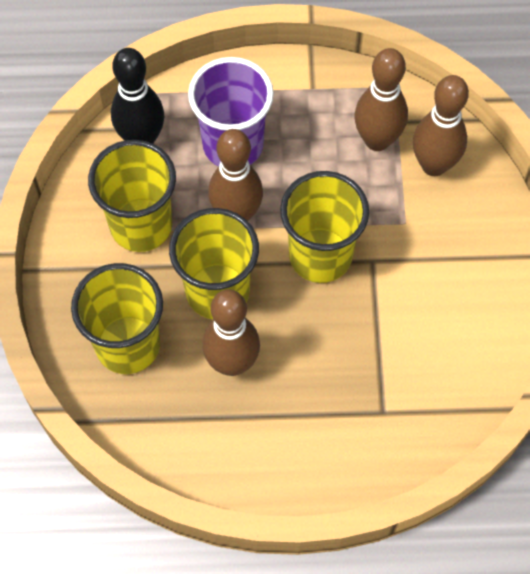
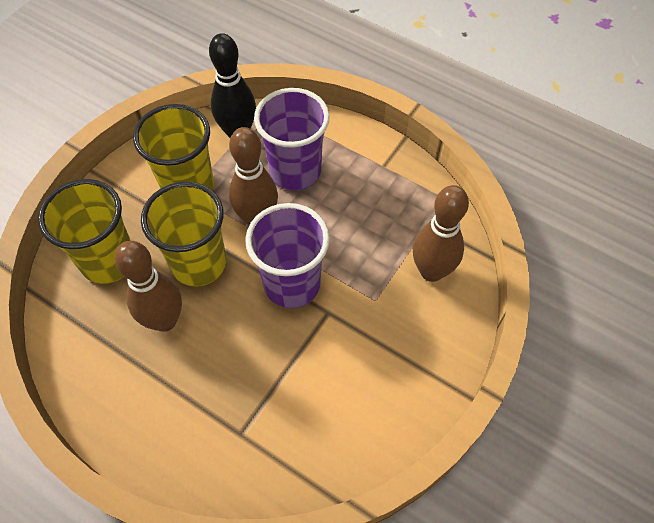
camera: 35 degrees right, 5 degrees down
(320, 256) = (292, 284): yellow cup -> purple cup
(377, 140) = (402, 228): brown bowling pin -> none

